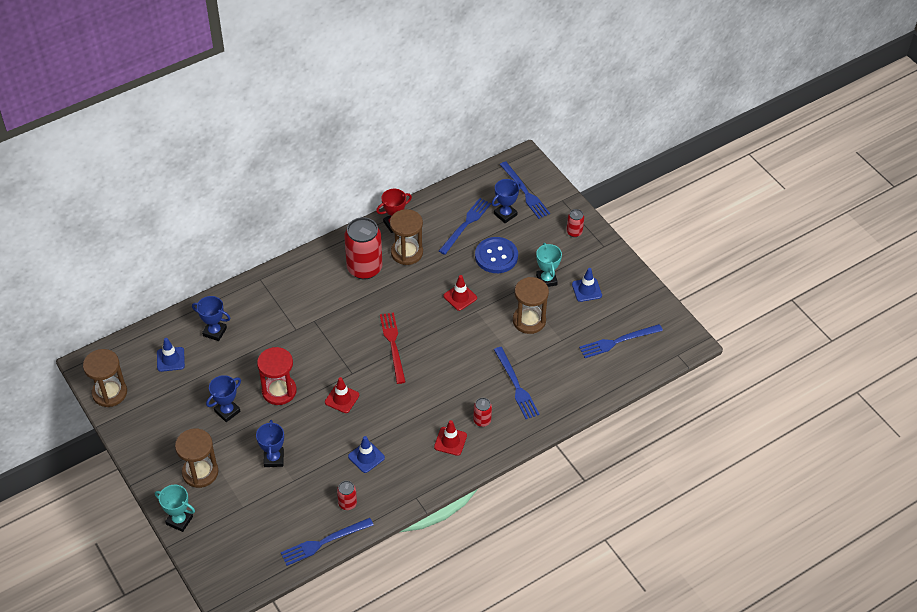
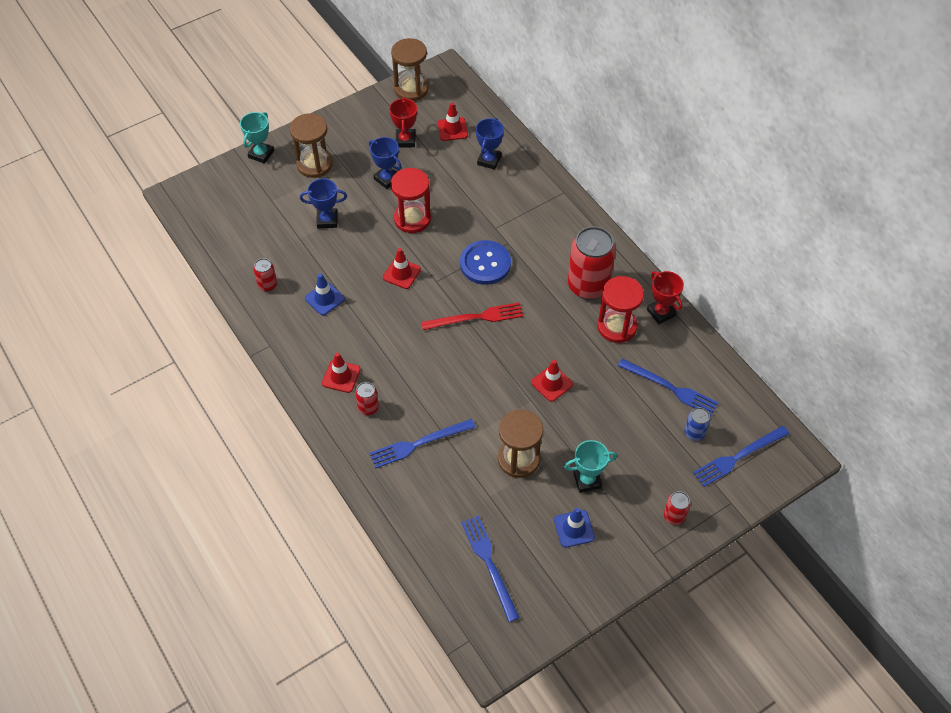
camera: 90 degrees right, 5 degrees up
(170, 359) = (452, 129): blue traffic cone -> red traffic cone
(179, 397) = (405, 140): none -> red trophy
(324, 542) = (224, 267): blue fork -> none
(407, 252) = (617, 326): brown hourglass -> red hourglass
(496, 256) = (621, 422): blue button -> blue button (485, 264)
(505, 214) = (694, 433): blue trophy -> blue can

